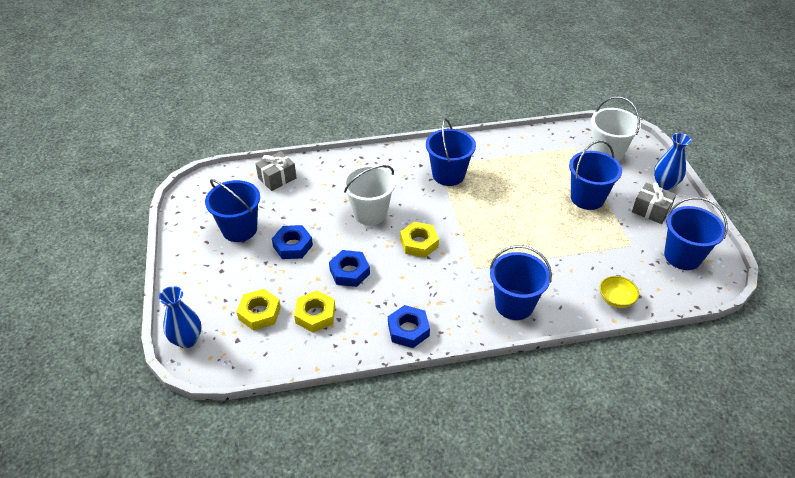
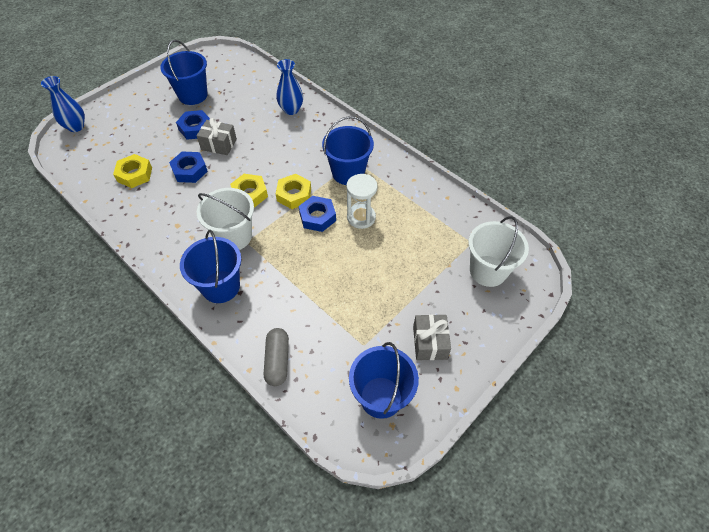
camera: 55 degrees right, 10 degrees up
(259, 313) = (119, 146): yellow nut -> yellow nut (294, 195)
(277, 178) = (260, 85): grey gift -> grey gift (219, 144)
(370, 213) = (262, 150): white bucket -> white bucket (234, 236)
(408, 330) = (150, 232): blue nut -> blue nut (317, 217)
(504, 190) = (361, 217): none -> white hourglass
(587, 198) = (403, 282): blue bucket -> none
(616, 299) = (277, 361): yellow bowl -> grey capsule
(665, 184) = (483, 340): blue vase -> blue vase (291, 110)

